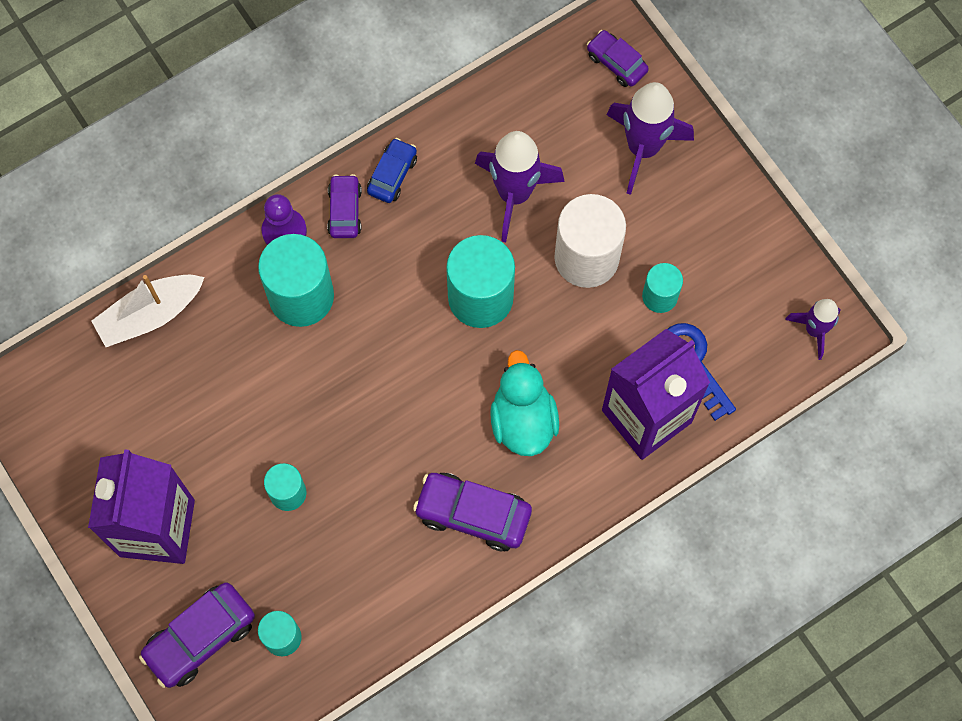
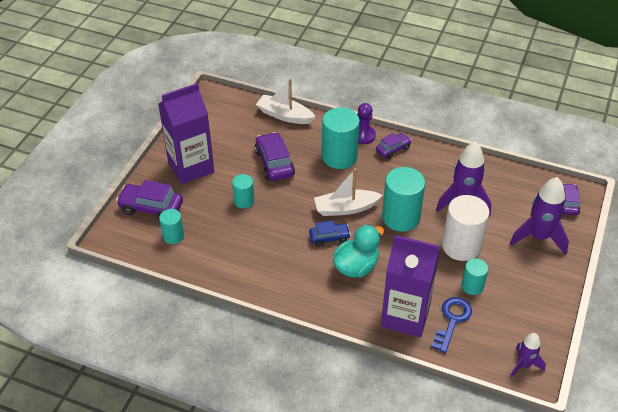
camera: 55 degrees right, 25 degrees down
(392, 175) = (426, 156): blue car -> blue car (329, 237)
(409, 360) = (345, 208): none -> white boat
(473, 514) = (292, 273): purple car -> purple car (274, 163)

